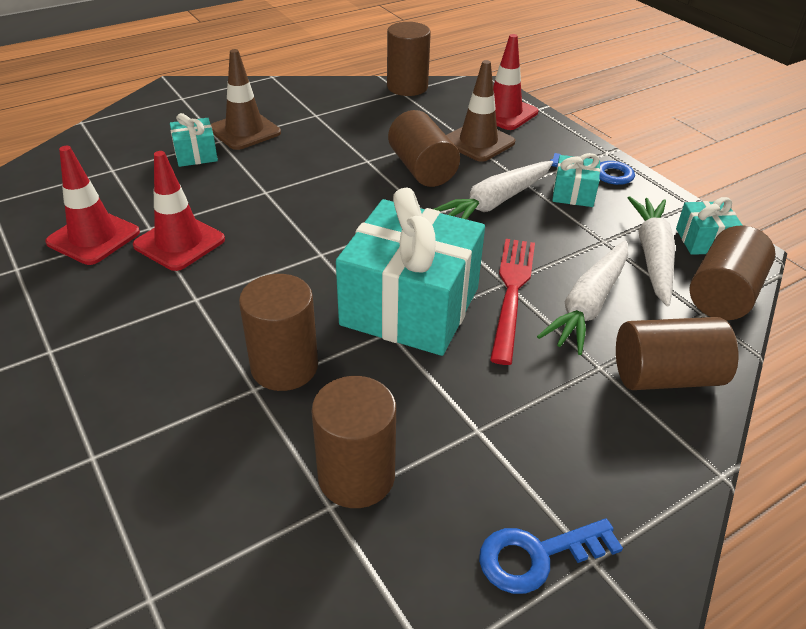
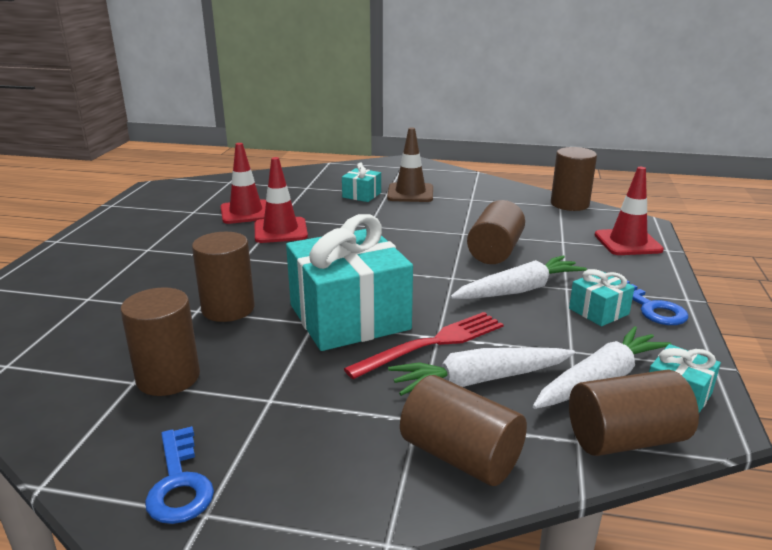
camera: 45 degrees right, 15 degrees down
(478, 142) = (570, 252): brown traffic cone -> none
(496, 202) = (518, 290): white carrot -> white carrot turned 150 degrees clockwise
(536, 556) = (179, 484): blue key -> blue key turned 135 degrees counterclockwise

